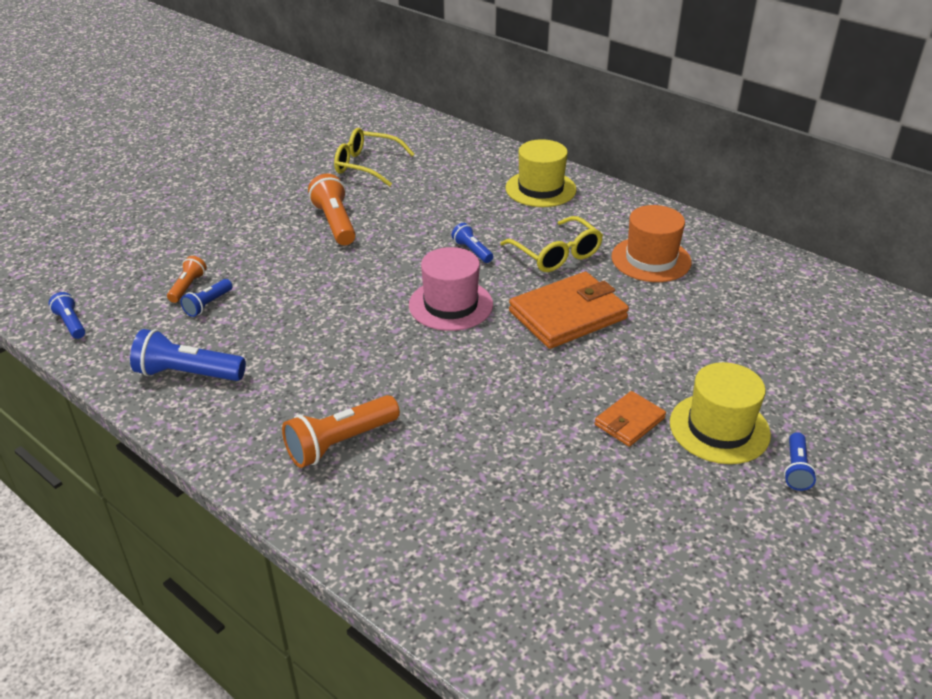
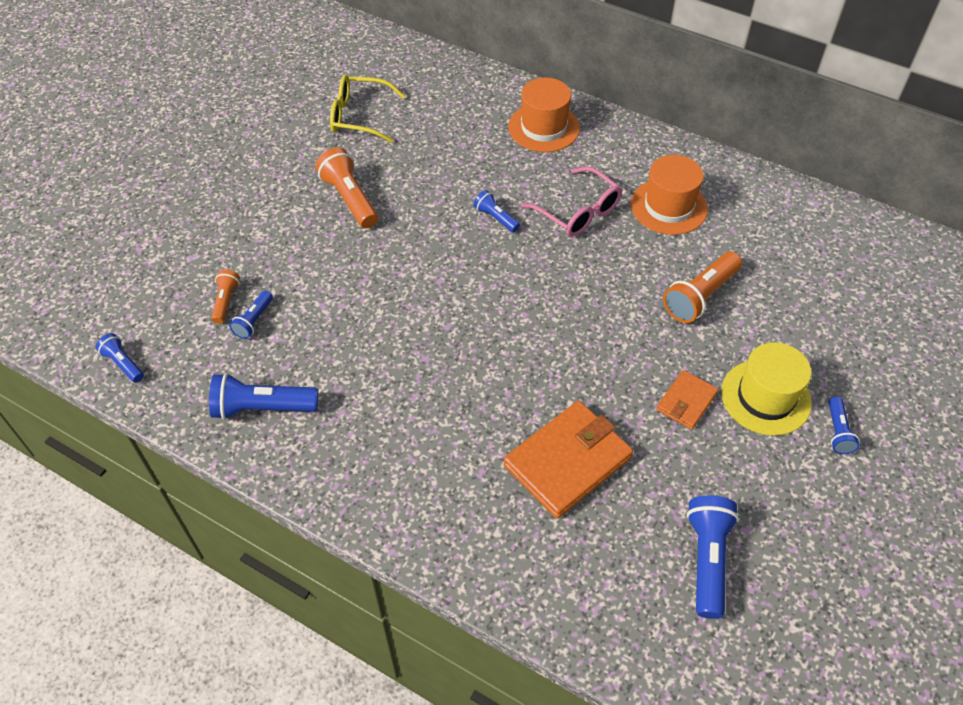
camera: 10 degrees left, 15 degrees up
(340, 443) = (432, 465): orange flashlight -> orange flashlight (700, 296)
(450, 305) = (492, 288): pink hat -> none
(540, 189) = (543, 127): yellow hat -> orange hat
(556, 254) = (578, 212): yellow glasses -> pink glasses
(568, 315) = (605, 286): orange wallet -> orange wallet (567, 462)
(618, 570) = (707, 559): none -> blue flashlight

